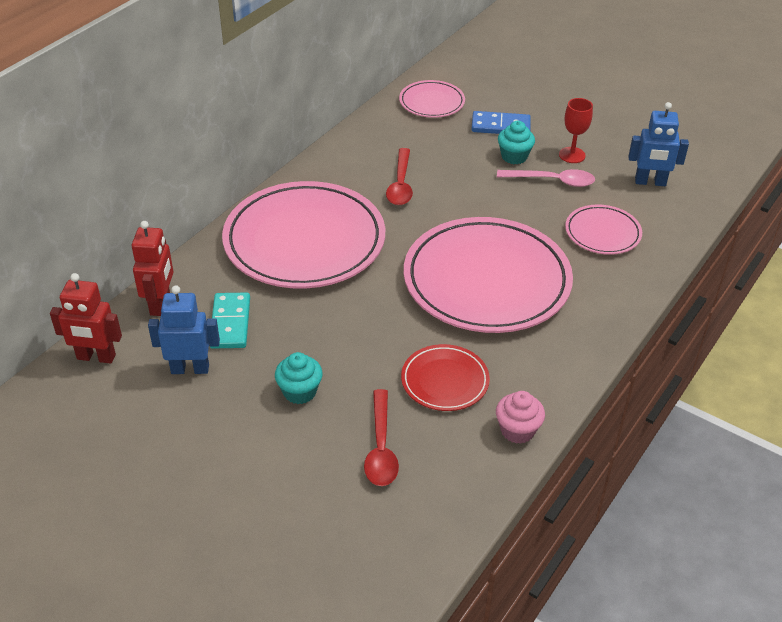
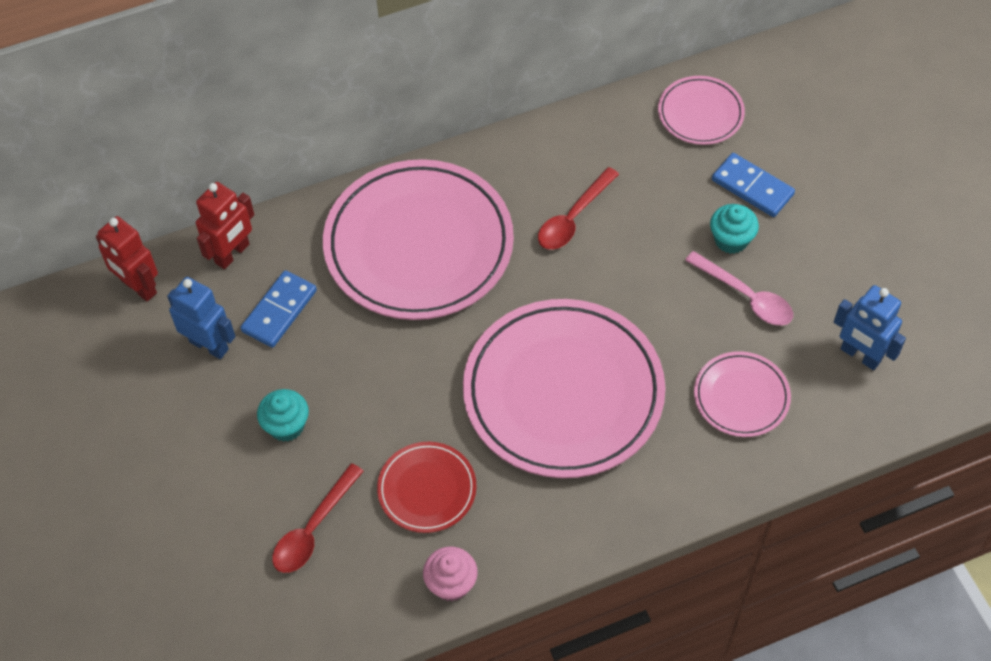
camera: 35 degrees right, 15 degrees up
(230, 323) = (279, 311): turquoise domino -> blue domino
(572, 155) = (801, 270): red goblet -> none

